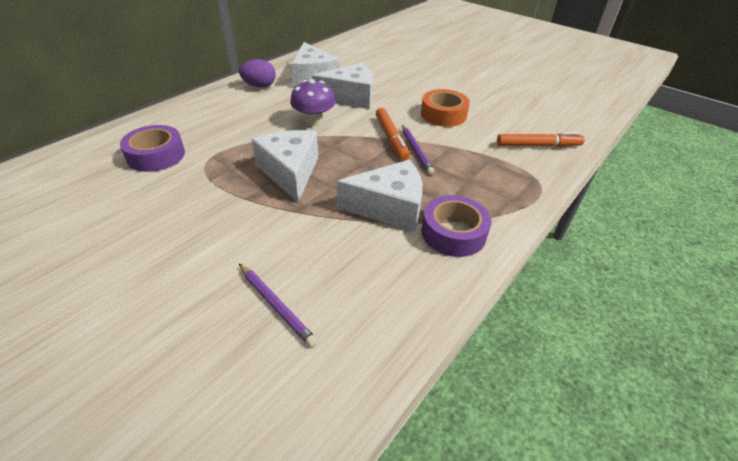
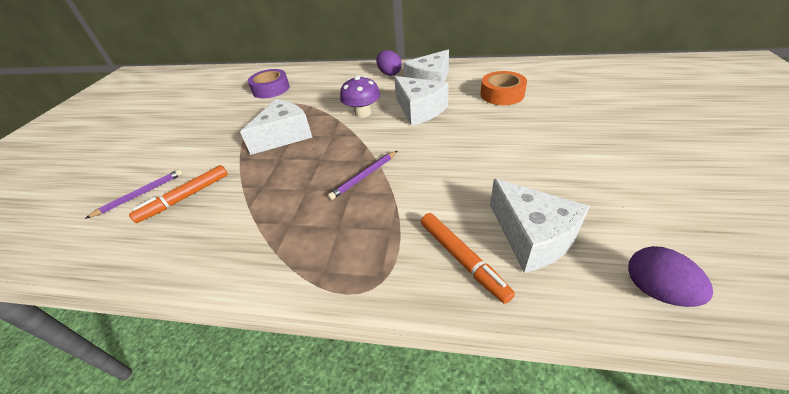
camera: 65 degrees right, 0 degrees up
(276, 306) = (141, 194): purple pencil -> purple pencil turned 150 degrees counterclockwise
(389, 208) = (265, 197): white cheese -> white cheese (532, 237)
(391, 138) = (373, 155): orange marker -> orange marker (185, 197)
(443, 115) = (451, 166): orange tape -> orange tape (502, 94)
(453, 233) = (247, 246): purple tape -> none
(591, 108) = (655, 290): none -> purple egg

